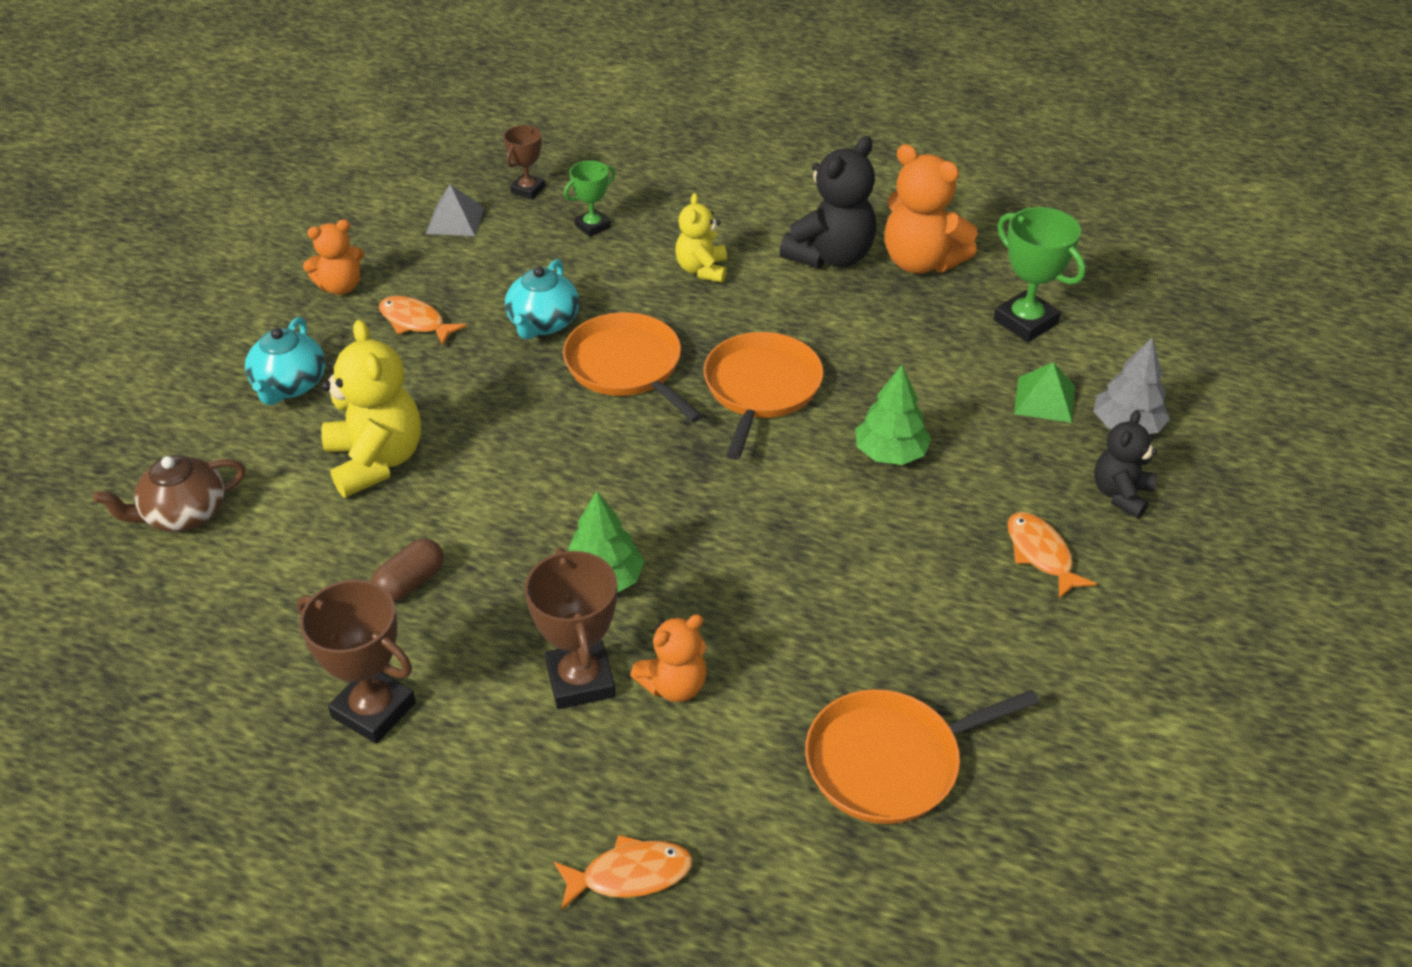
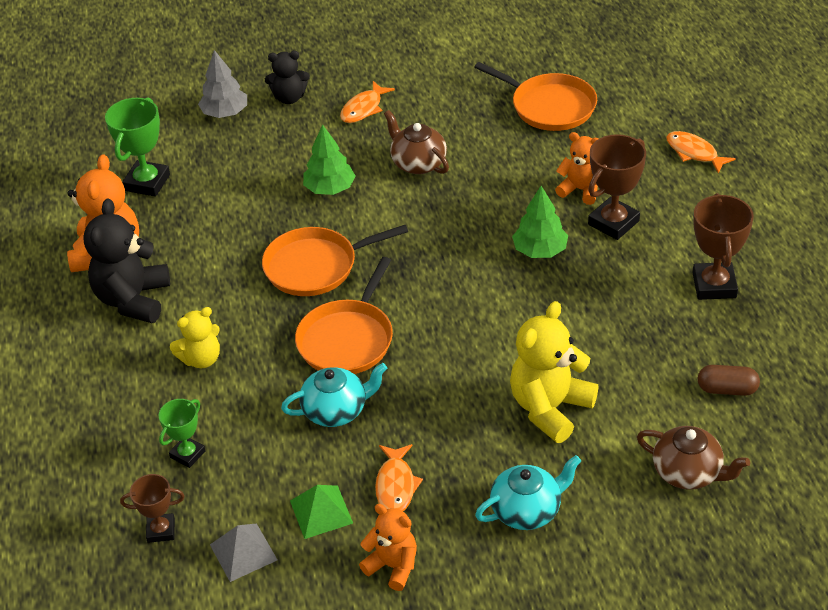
camera: 120 degrees left, 0 degrees up
(410, 582) = (624, 326): brown capsule -> brown capsule (727, 389)
(592, 226) = (187, 454): green trophy -> green trophy turned 75 degrees counterclockwise
(830, 256) = (133, 300): black teddy bear -> black teddy bear turned 90 degrees counterclockwise
(874, 552) = (418, 163): none -> brown teapot
(1044, 399) = (225, 149): green pyramid -> green pyramid (321, 512)

